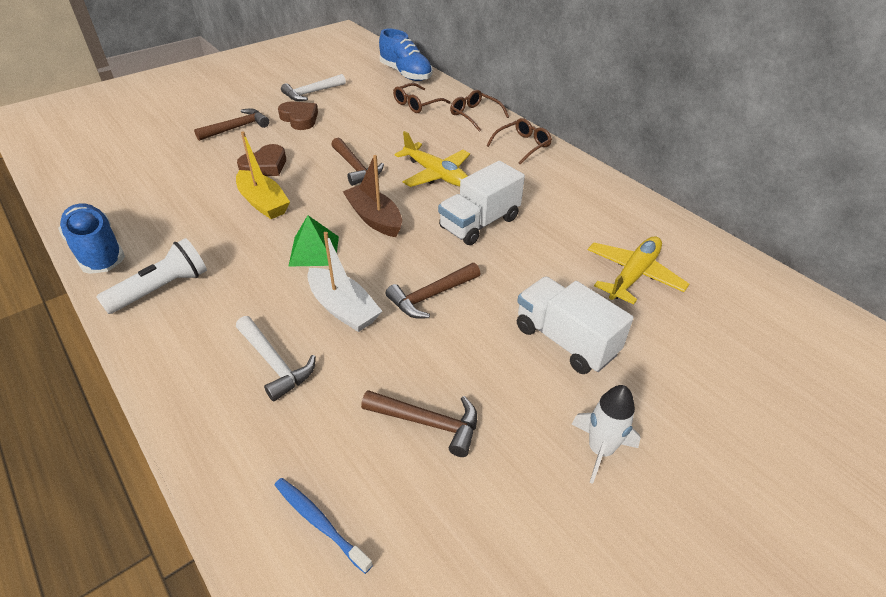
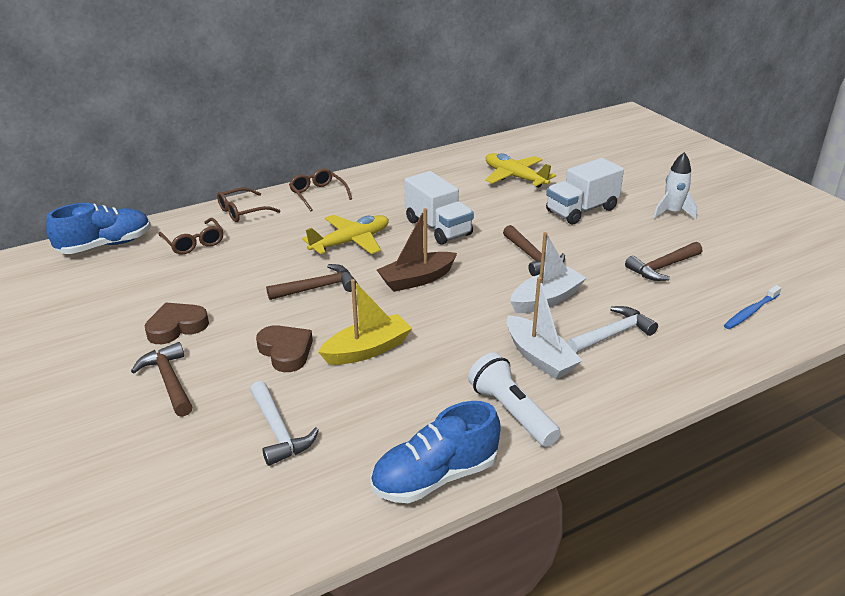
camera: 80 degrees left, 10 degrees down
(240, 305) = (539, 357): none -> white boat
(311, 93) = (105, 318): white hammer -> white hammer (279, 431)
(314, 251) = (462, 315): green pyramid -> none
(428, 423) = (662, 267): brown hammer -> brown hammer turned 150 degrees counterclockwise

